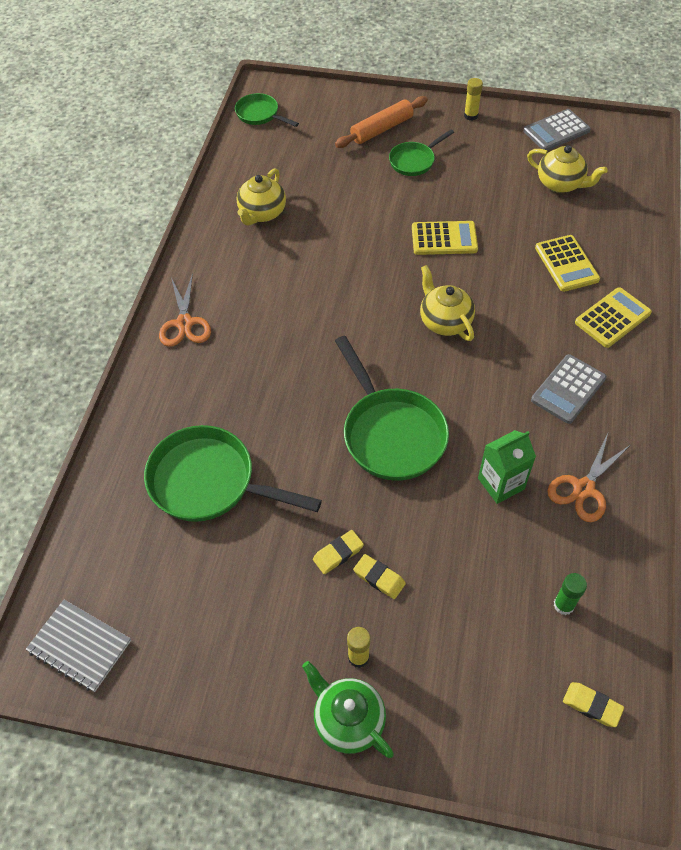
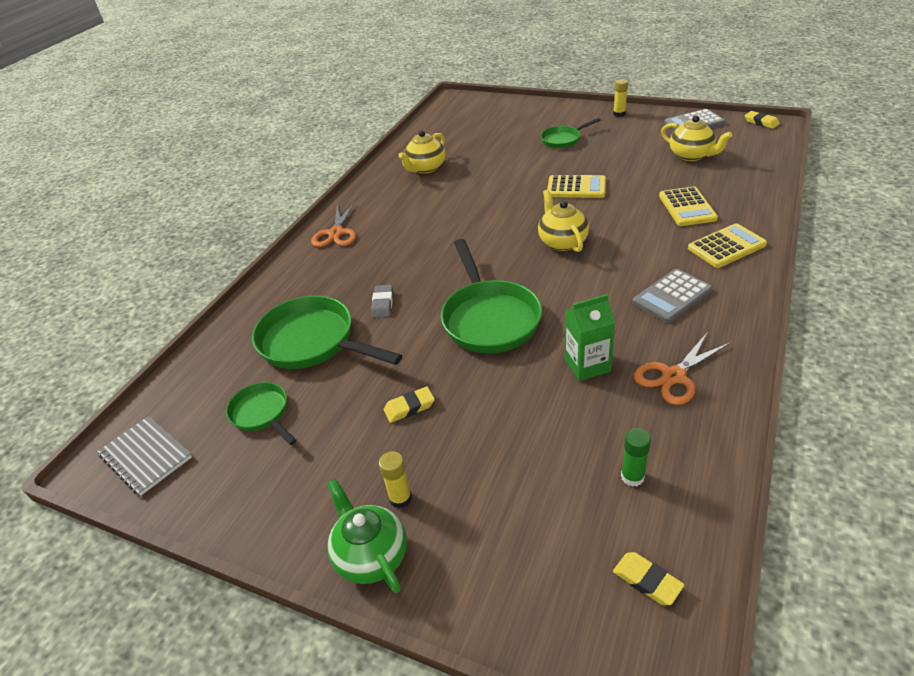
camera: 15 degrees right, 15 degrees down
(260, 114) = (445, 112): green pan -> green pan (262, 413)
(271, 423) = (383, 304): none -> grey eraser
(379, 578) = (443, 431): yellow eraser -> yellow eraser (761, 122)
(381, 129) = (541, 121): orange rolling pin -> none

